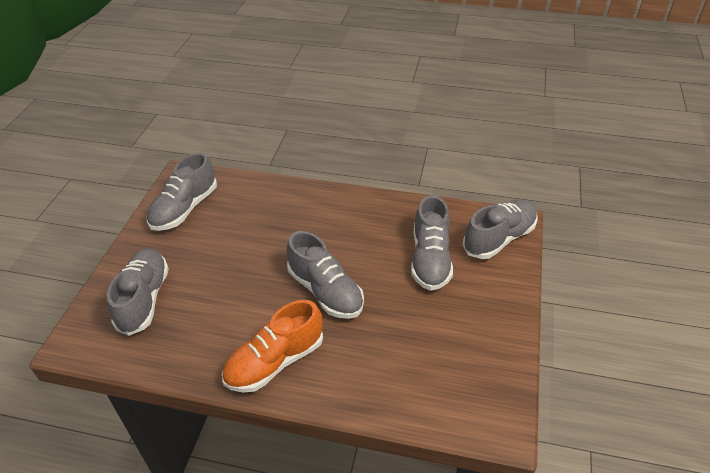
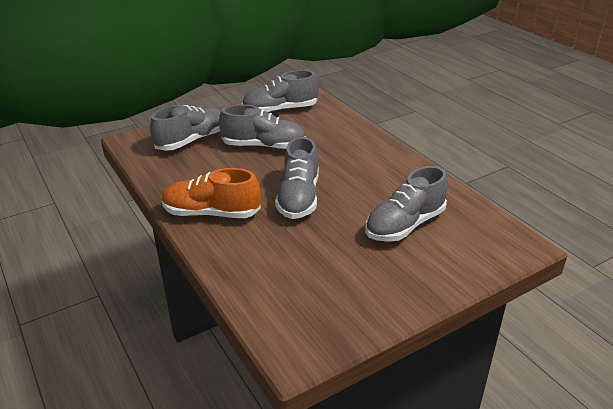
camera: 45 degrees right, 10 degrees down
(499, 238) = (488, 247): grey shoe -> grey shoe (264, 146)

